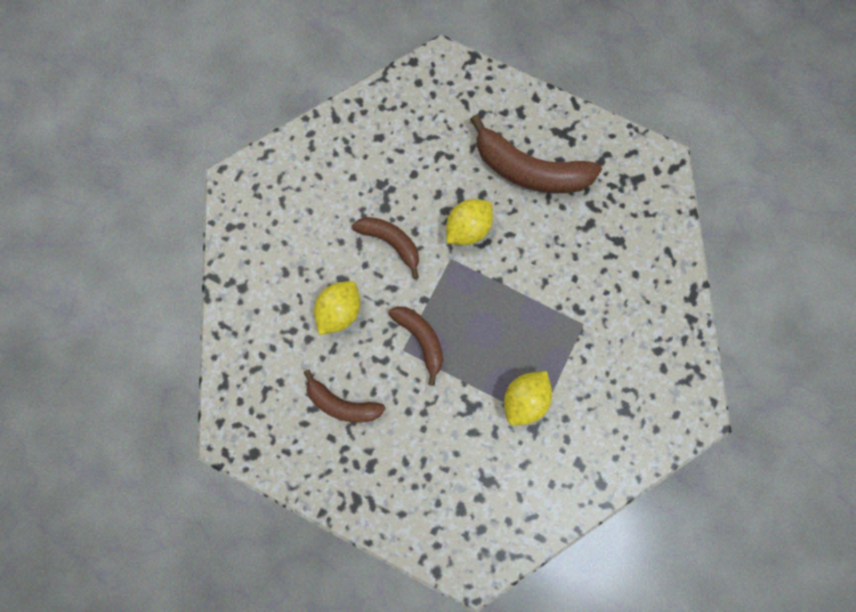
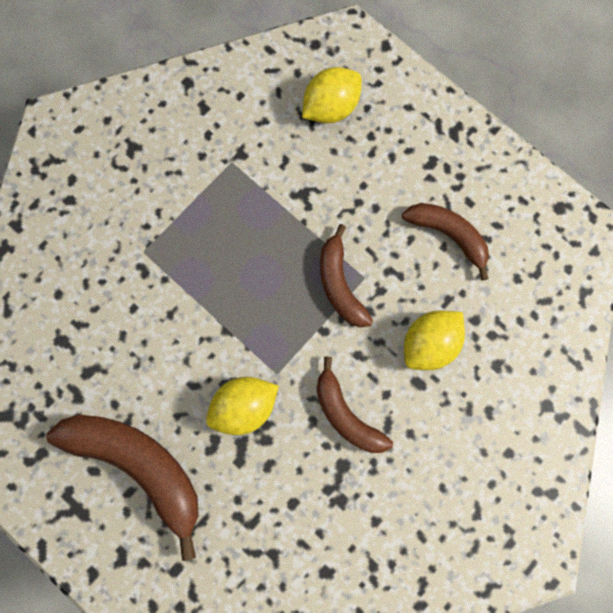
camera: 165 degrees left, 0 degrees up
(524, 398) = (240, 188): yellow lemon -> yellow lemon (331, 107)

